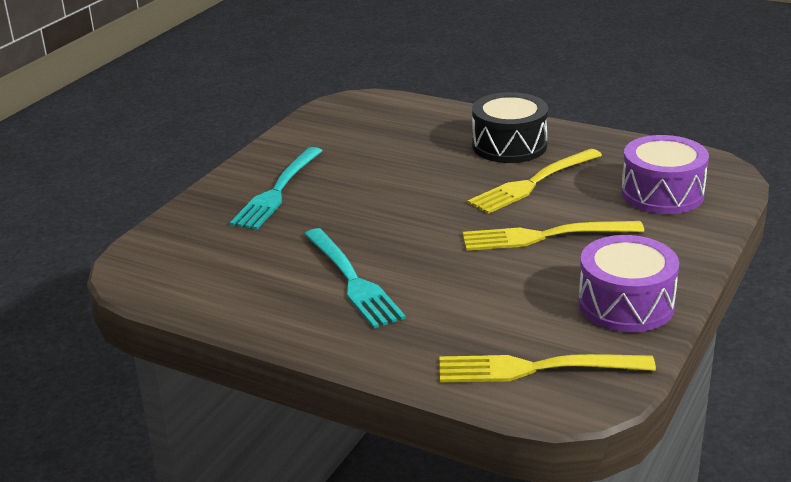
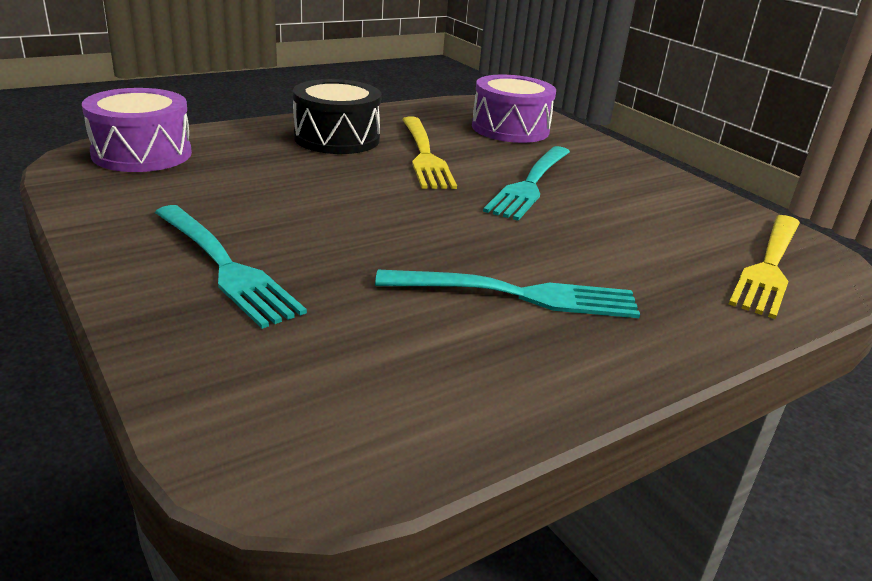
camera: 65 degrees left, 0 degrees up
(545, 236) = (530, 184): yellow fork -> turquoise fork
(626, 304) = (679, 198): purple drum -> purple drum (142, 154)

